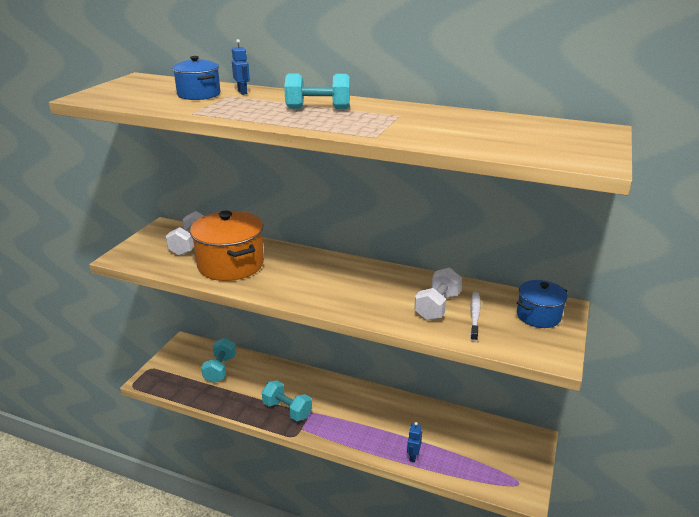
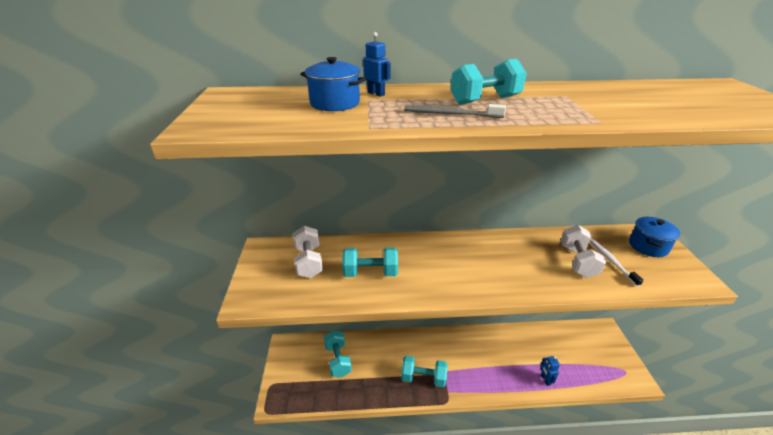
camera: 25 degrees left, 5 degrees up
(231, 265) = (370, 273): orange pot -> turquoise dumbbell
(267, 113) = (451, 114): none -> grey toothbrush

